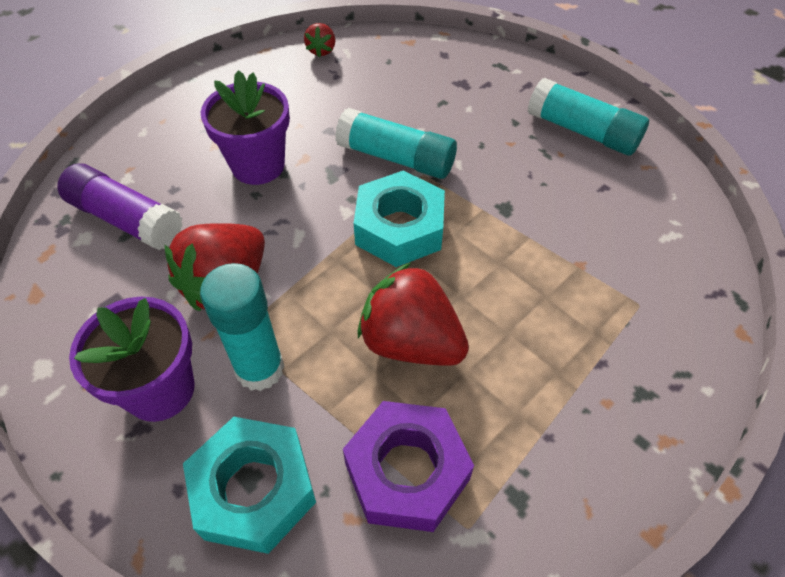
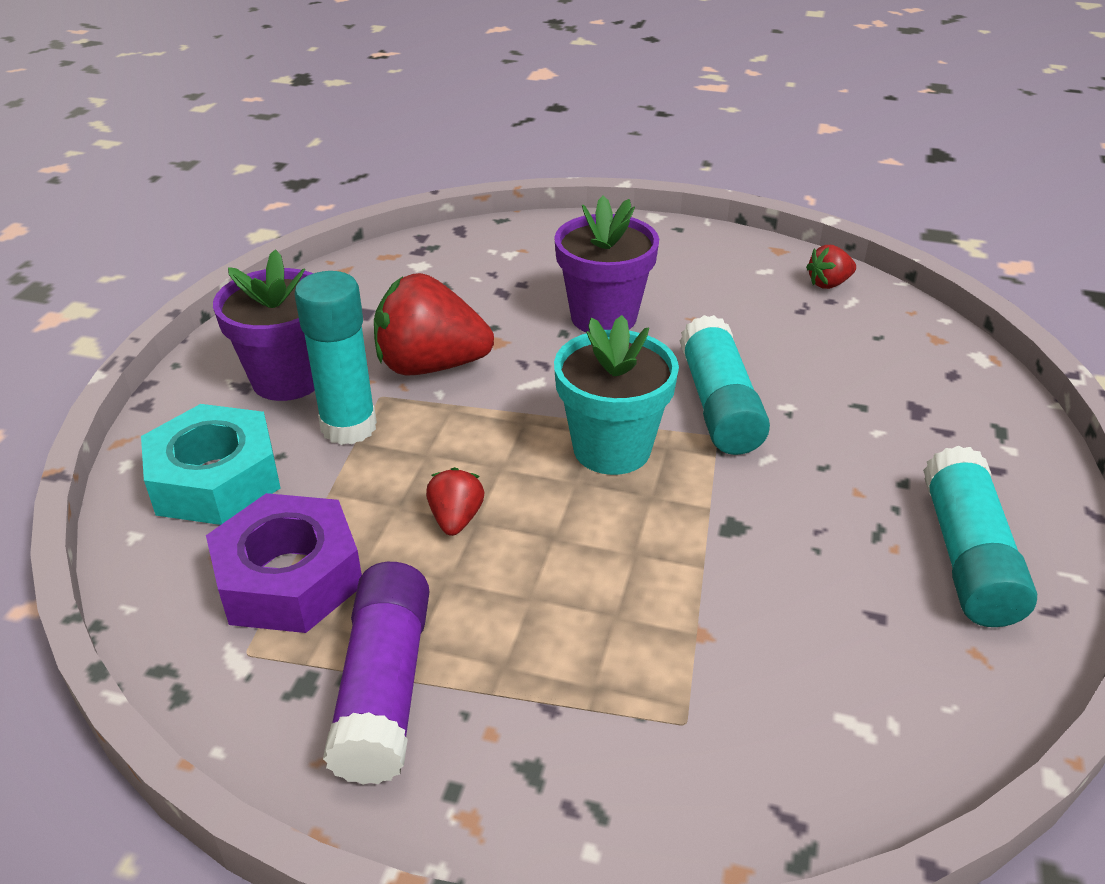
camera: 60 degrees right, 15 degrees down
(126, 219) = (460, 275): purple glue stick -> purple glue stick (384, 687)
(399, 228) = (612, 449): turquoise nut -> turquoise flower pot
(411, 342) = (456, 519): red strawberry -> red strawberry, size x0.48

